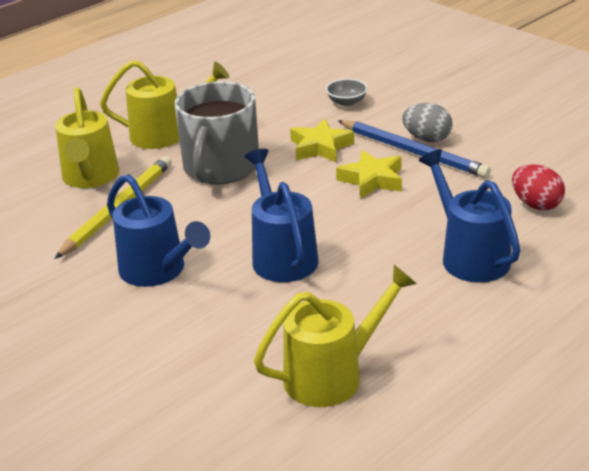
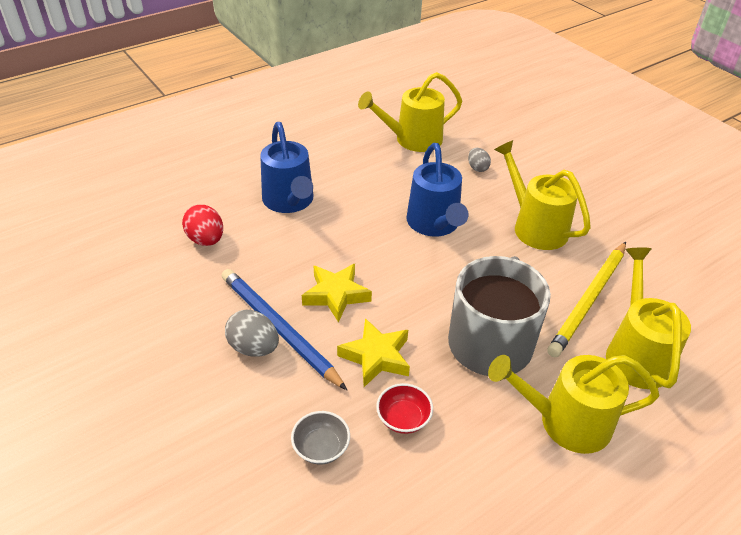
camera: 175 degrees left, 10 degrees up
(158, 271) = (534, 226): blue watering can -> yellow watering can
(227, 340) = (477, 168): none -> grey egg
(290, 120) = (403, 418): none -> red bowl

